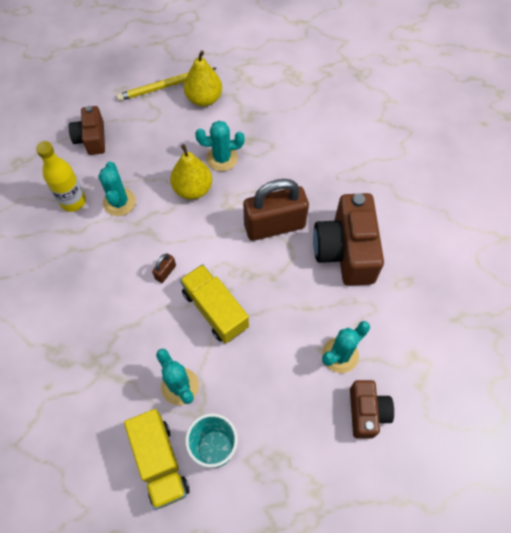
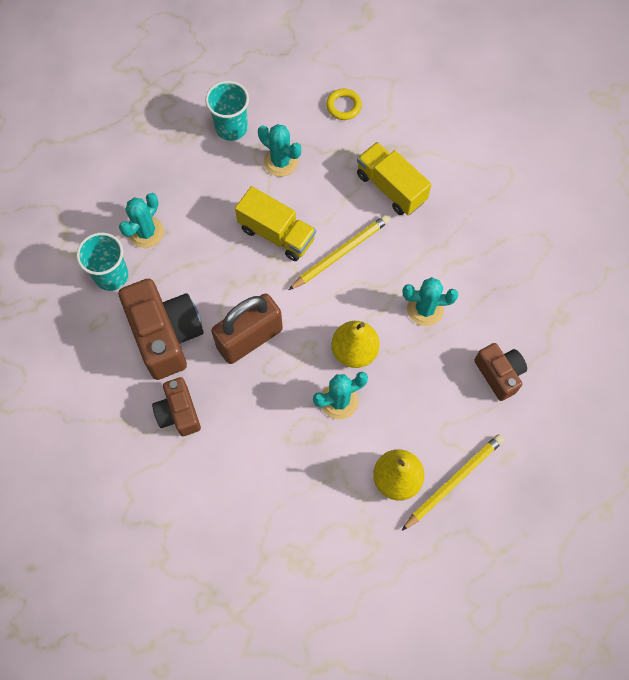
camera: 160 degrees right, 5 degrees up
(73, 201) = (473, 293): yellow bottle -> none
(85, 430) = (343, 106): none -> yellow ring
(119, 202) = (425, 309): turquoise cactus -> turquoise cactus turned 60 degrees counterclockwise
(160, 462) = (272, 105): yellow truck -> yellow truck (391, 188)
(165, 272) = (340, 253): brown padlock -> yellow pencil
(367, 412) = (110, 193): brown camera -> brown camera (179, 413)
(383, 322) = (111, 275): none -> turquoise cup

